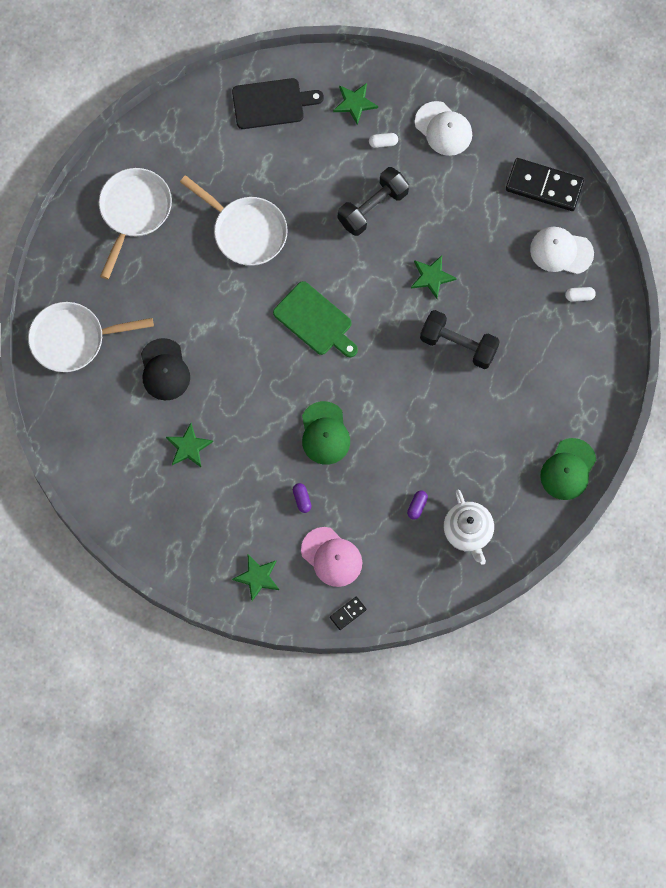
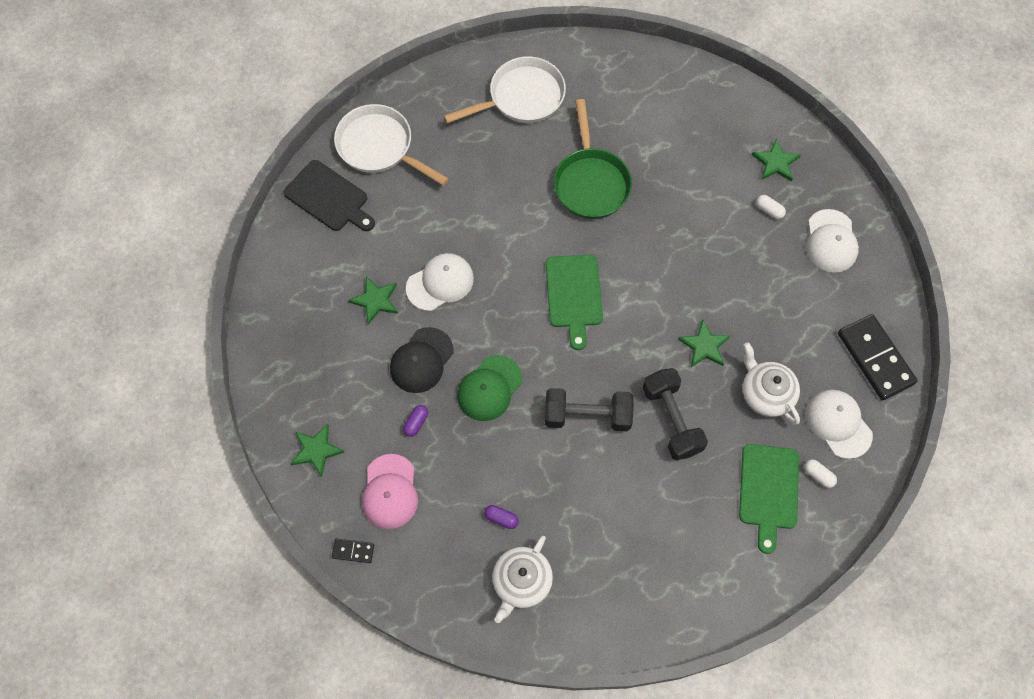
camera: 45 degrees right, 5 degrees down
(164, 370) = (420, 228): black cap -> black cap (421, 360)
(219, 395) = (440, 283): none -> white cap
(245, 231) = (590, 182): white pan -> green pan
(271, 103) = (708, 109): black cutting board -> black cutting board (329, 198)
(373, 208) = (710, 251): black dumbbell -> black dumbbell (587, 416)
(417, 506) = (501, 518): purple capsule -> purple capsule turned 45 degrees clockwise
(499, 273) = (766, 394): none -> white teapot
(559, 334) = (768, 491): none -> green cutting board
(568, 469) = (662, 613): green cap -> none

